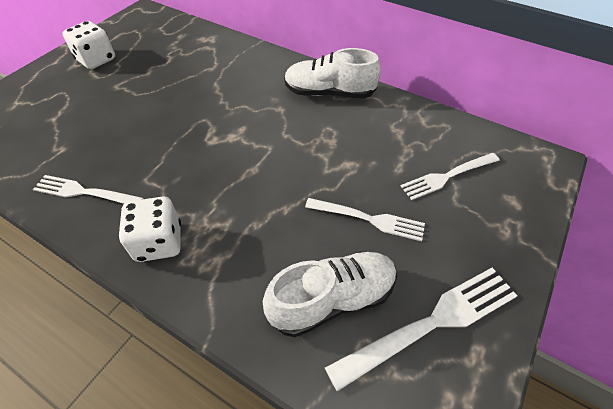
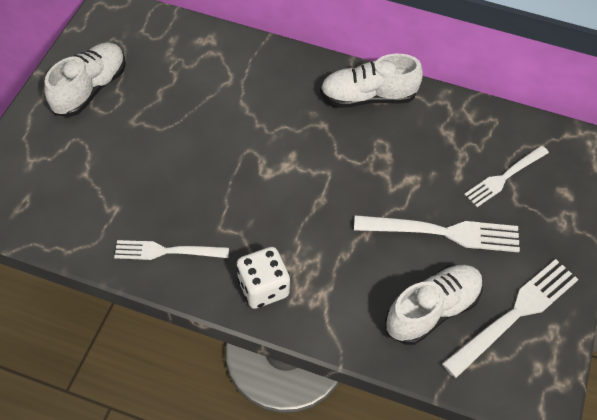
camera: 15 degrees left, 5 degrees up
(96, 60) = (90, 89): white dice -> white shoe
(369, 219) = (444, 232): white fork -> white fork, size x1.50

